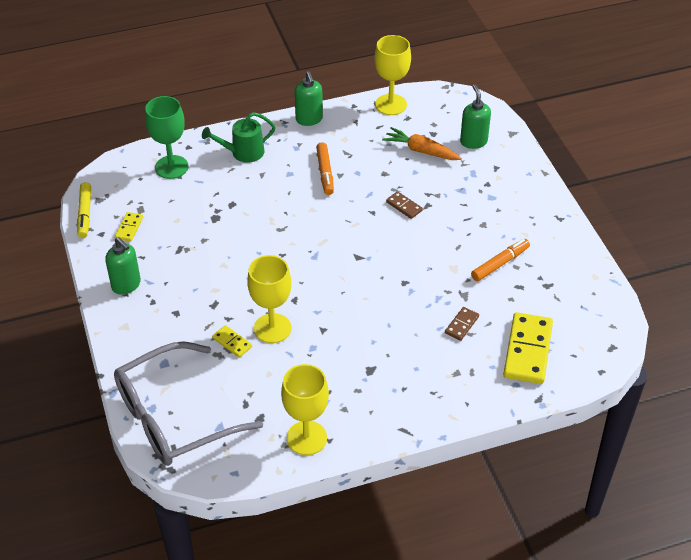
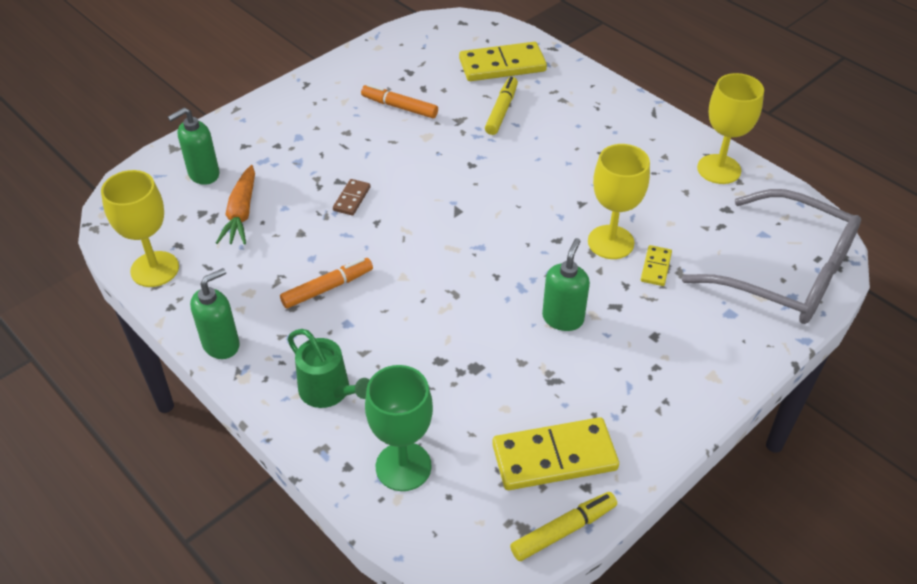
camera: 115 degrees left, 0 degrees up
(126, 285) = (652, 407): green soap dispenser -> green soap dispenser (563, 318)
(129, 228) = (554, 457): yellow domino -> yellow domino, size x2.06
(462, 325) = (501, 111): brown domino -> yellow marker

